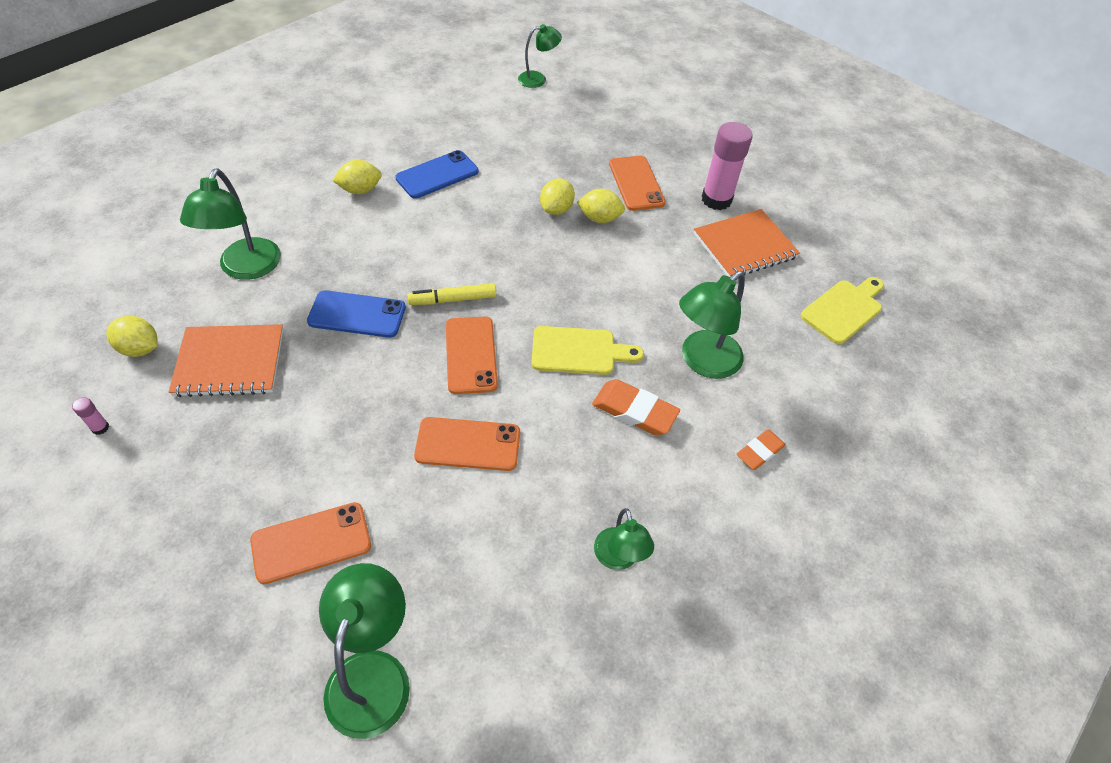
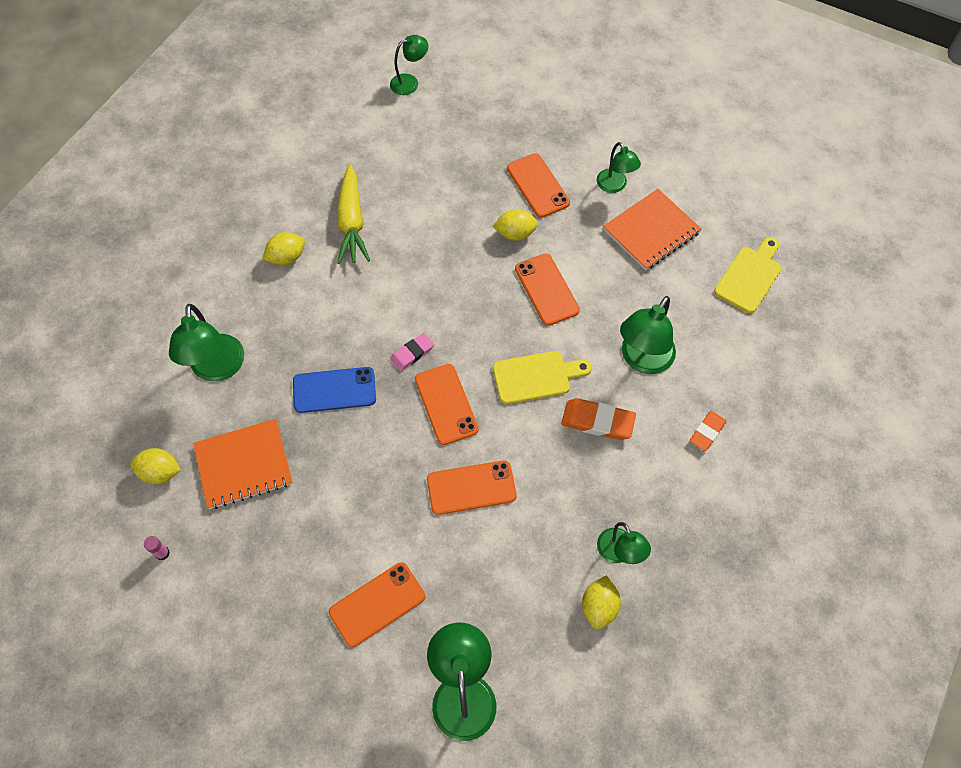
camera: 10 degrees left, 10 degrees up
(437, 175) = (352, 222): blue phone -> yellow carrot
(453, 299) = (412, 353): yellow marker -> pink eraser
(556, 209) = (473, 233): yellow lemon -> yellow lemon (599, 606)
(616, 273) = (546, 289): none -> orange phone
(716, 199) = (614, 186): pink glue stick -> green lamp

